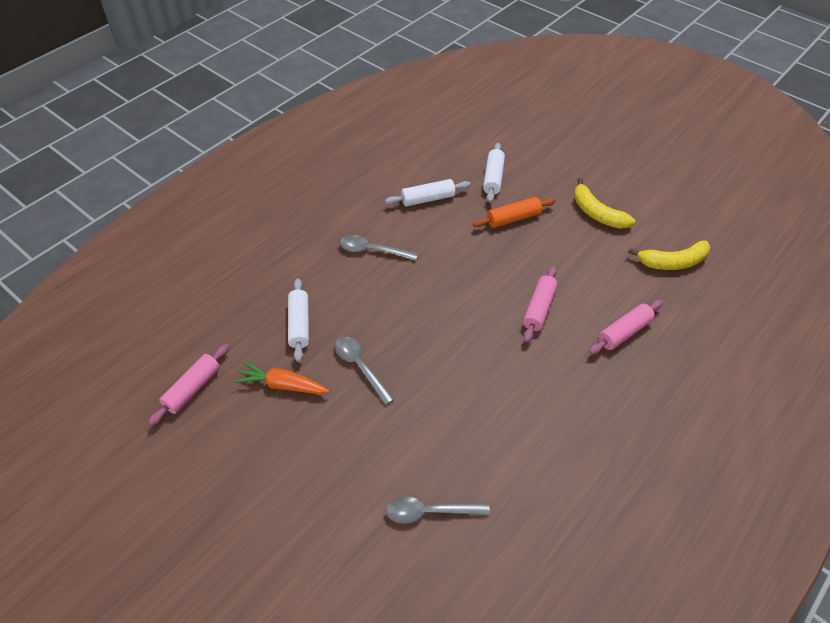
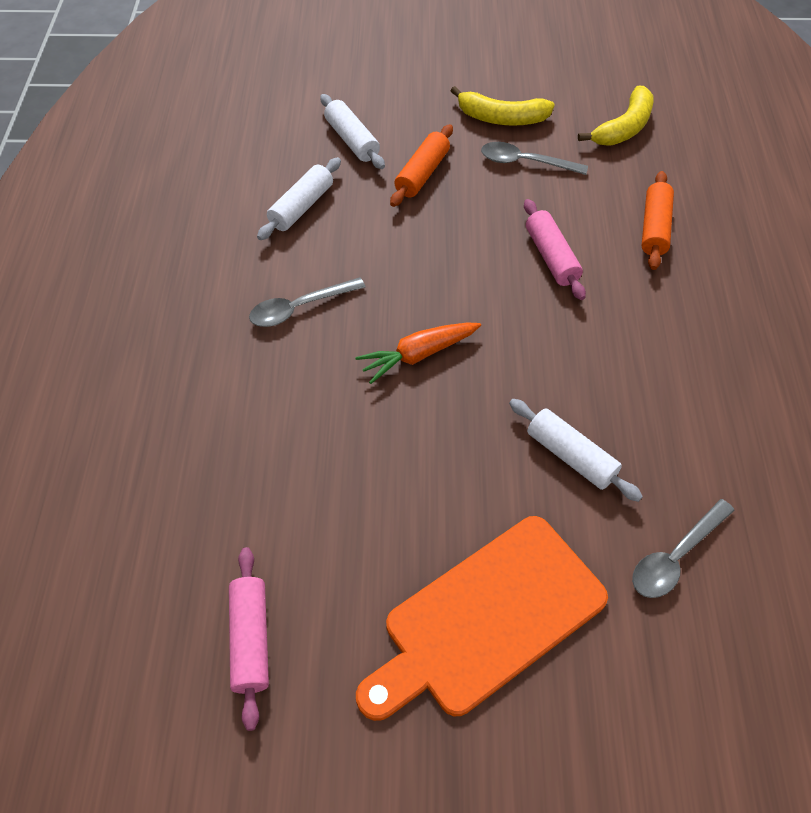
camera: 40 degrees left, 5 degrees up
(282, 385) = (363, 545): orange carrot -> orange carrot (418, 355)
(299, 324) = (304, 457): white rolling pin -> white rolling pin (571, 456)
(301, 463) = (487, 619): none -> orange cutting board
(360, 367) = (432, 454): grey spoon -> grey spoon (525, 162)
(624, 332) = (654, 228): pink rolling pin -> orange rolling pin

